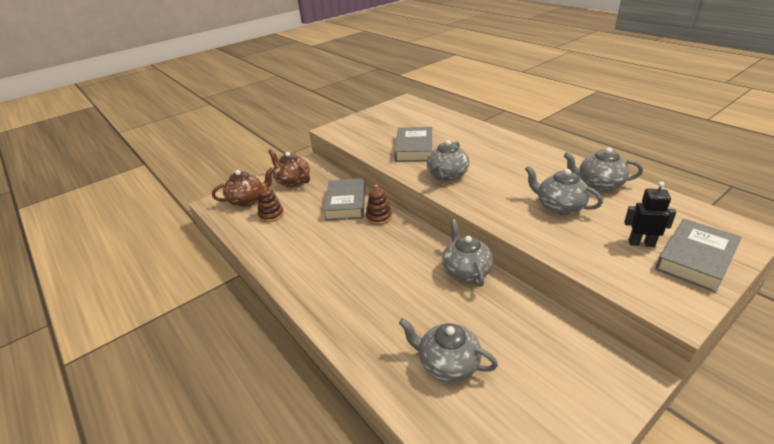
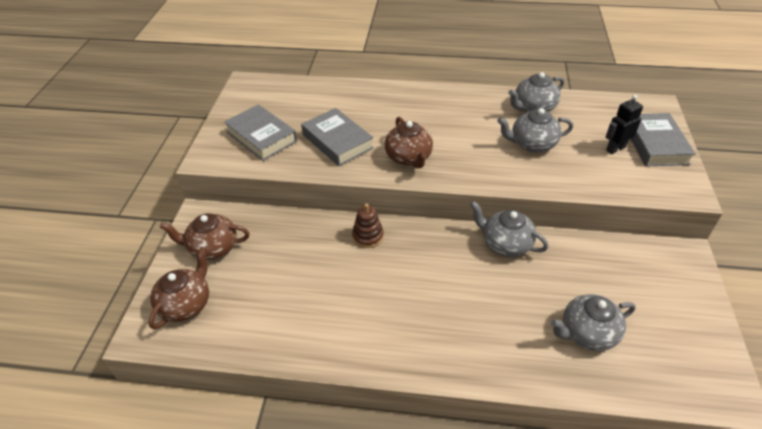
camera: 45 degrees left, 10 degrees up
(271, 215) = (245, 303): brown stacking toy -> none
(346, 203) = (313, 240): grey book -> grey book (261, 137)
(447, 175) = (409, 158): grey teapot -> brown teapot

